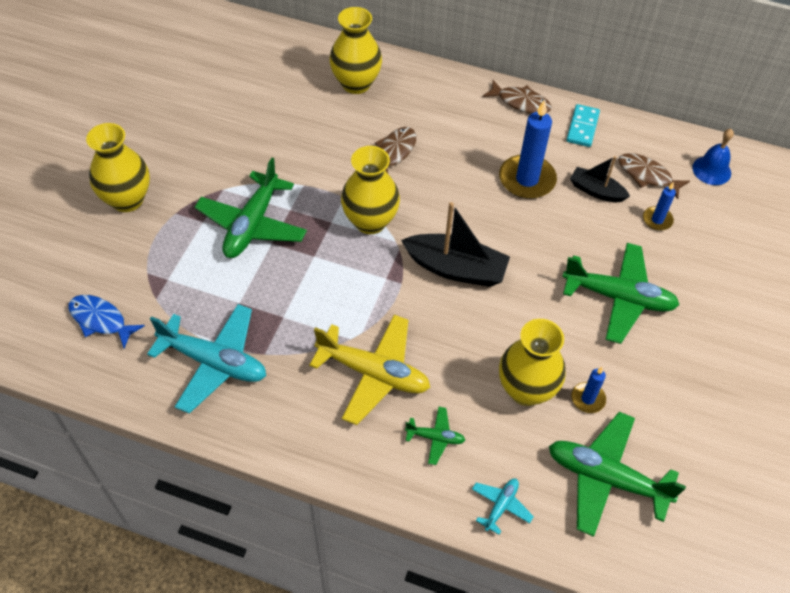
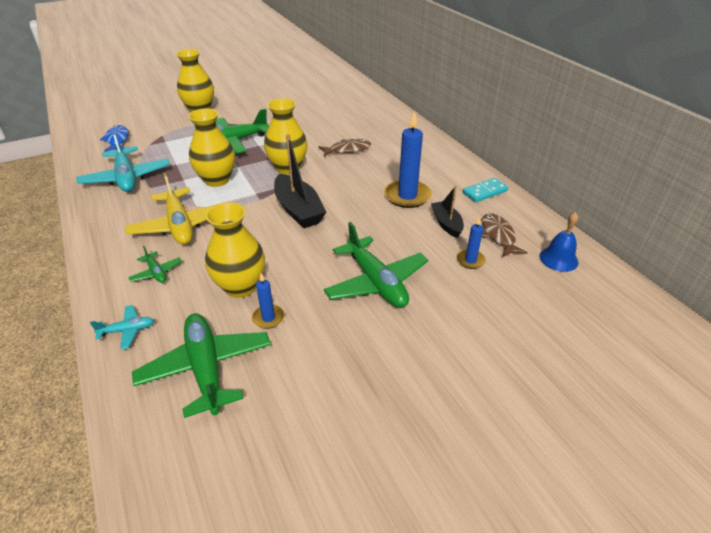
camera: 45 degrees right, 15 degrees down
(356, 84) = (372, 118): yellow vase -> yellow vase (217, 180)
(520, 102) = (459, 164): brown fish -> none

